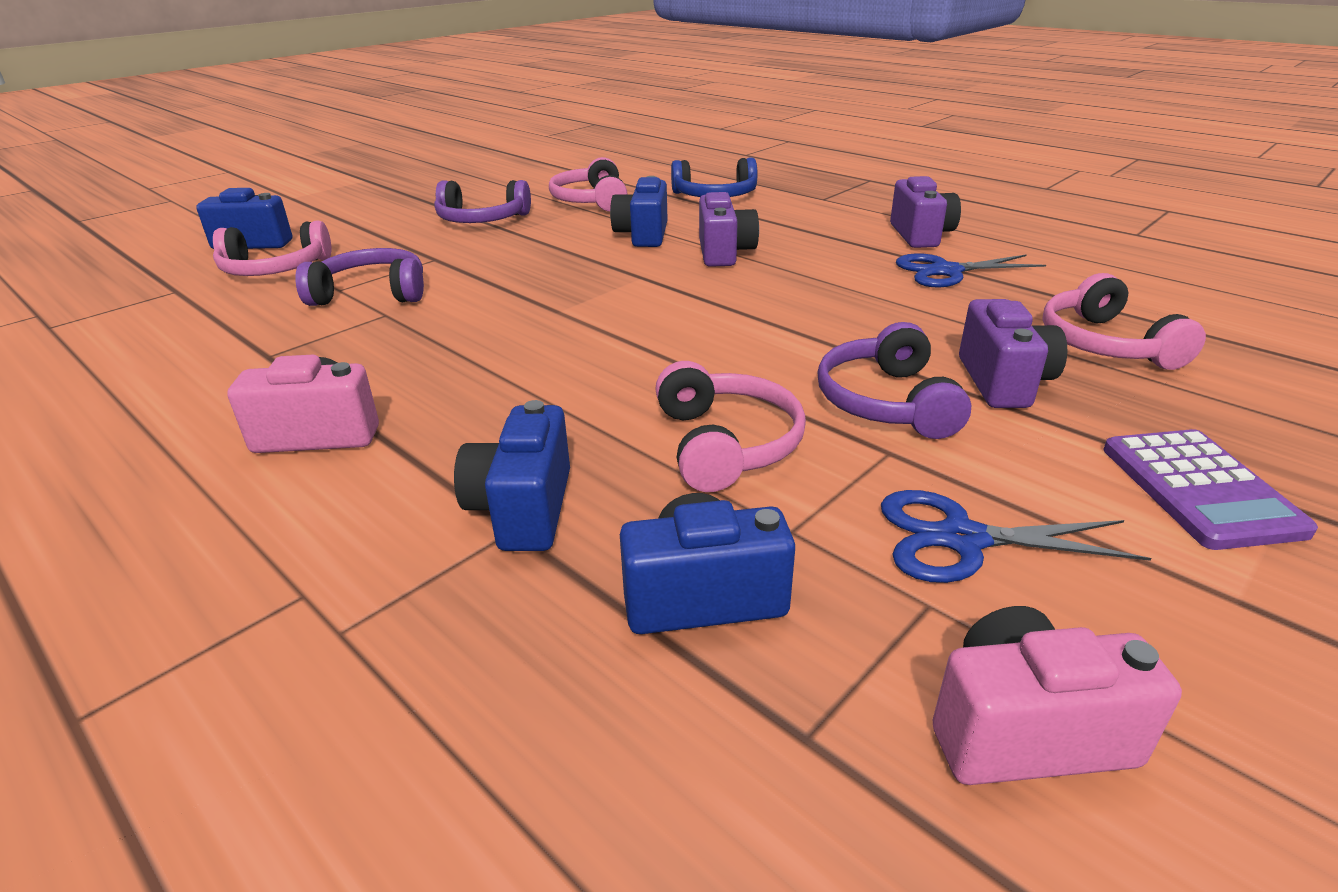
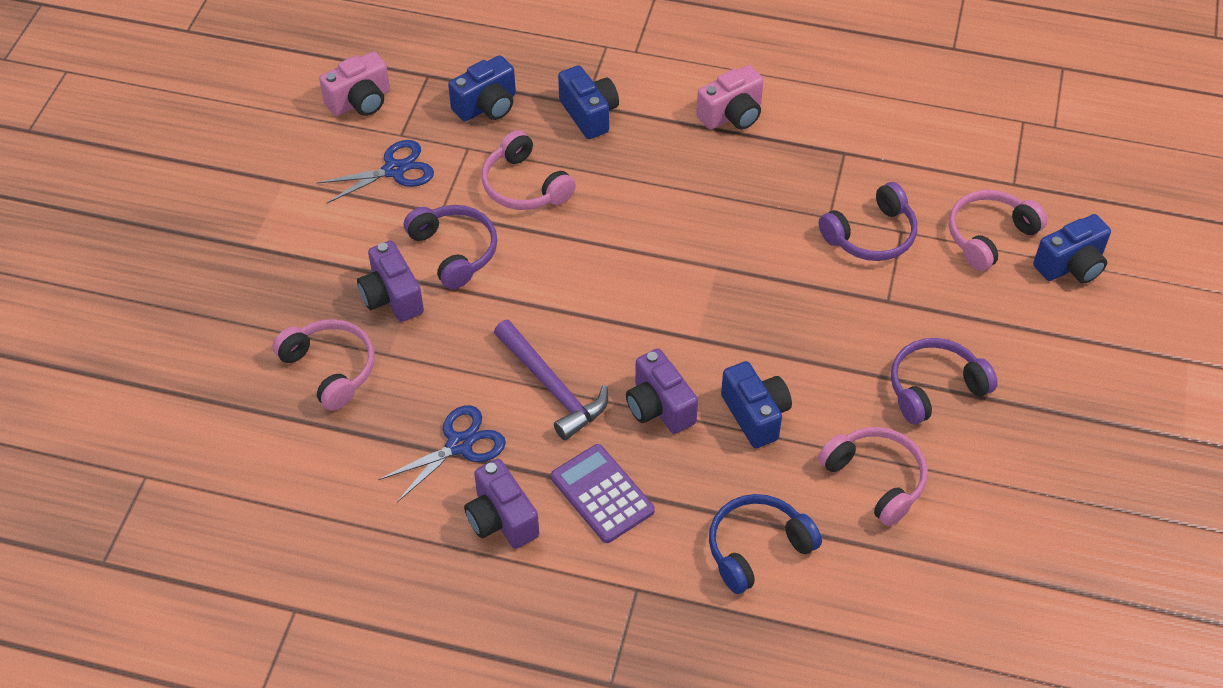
camera: 150 degrees right, 20 degrees up
(823, 280) = (552, 388): none -> purple hammer
(1199, 489) = (289, 241): purple calculator -> purple calculator (602, 494)

